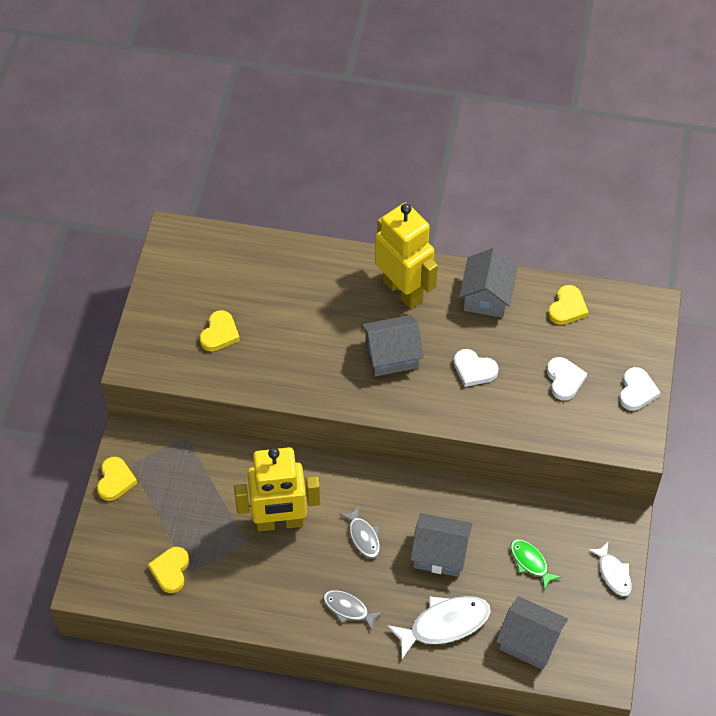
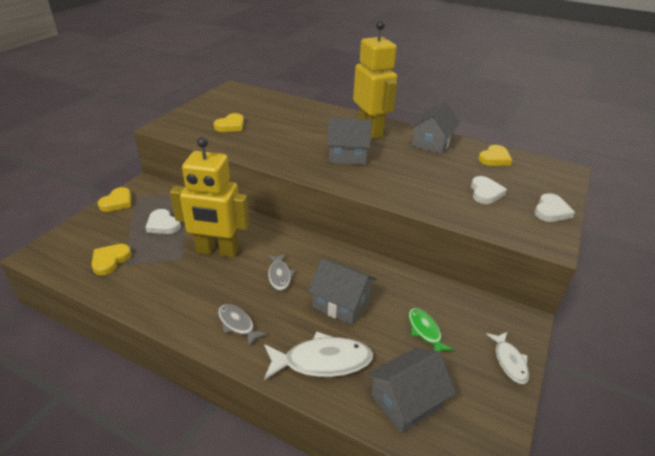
camera: 15 degrees right, 20 degrees down
(474, 370) = (409, 174): white heart -> white heart (163, 224)
(529, 641) = (406, 401): grey house -> grey house turned 75 degrees counterclockwise

